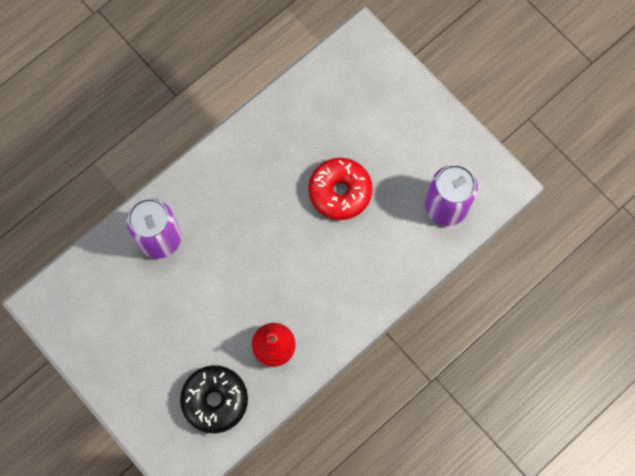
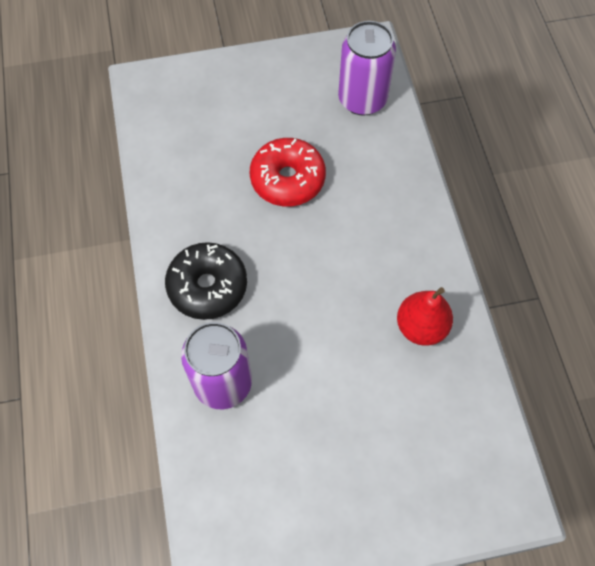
camera: 60 degrees left, 10 degrees down
(215, 400) = (450, 421): black donut -> black donut (207, 286)

